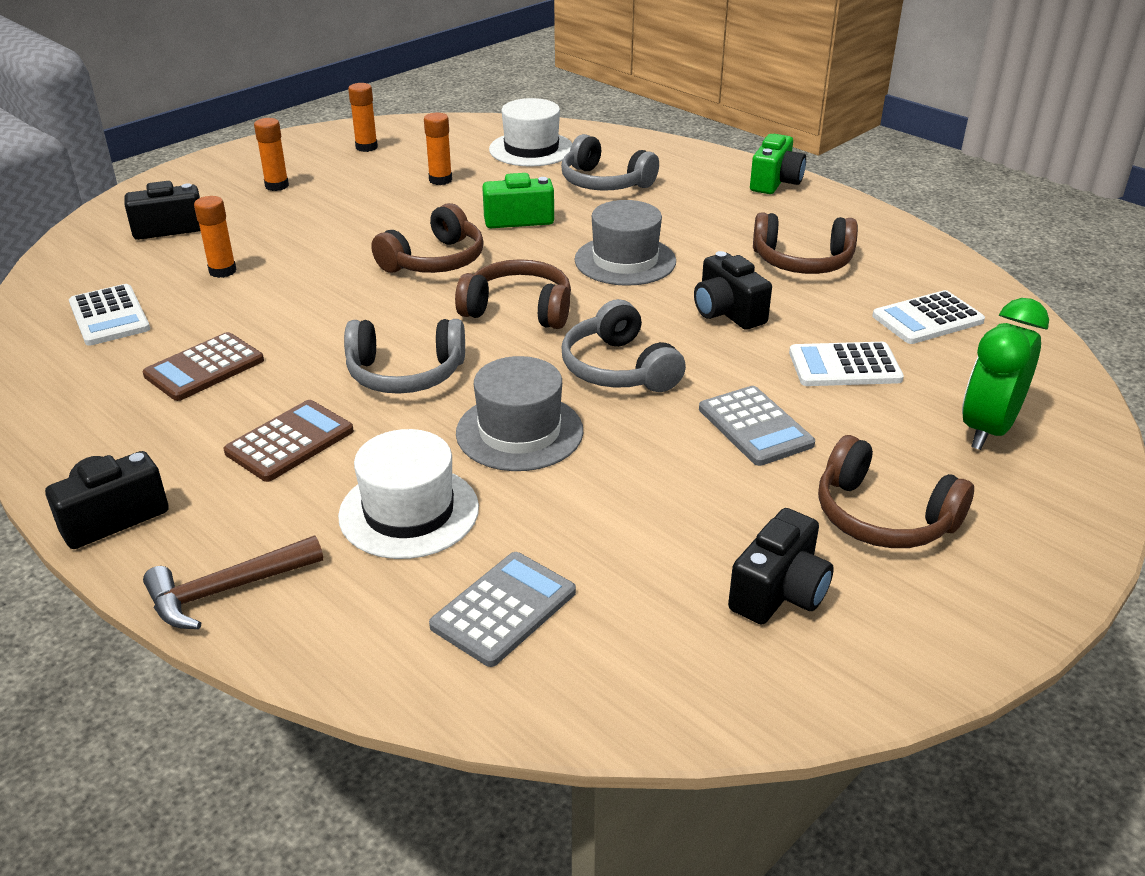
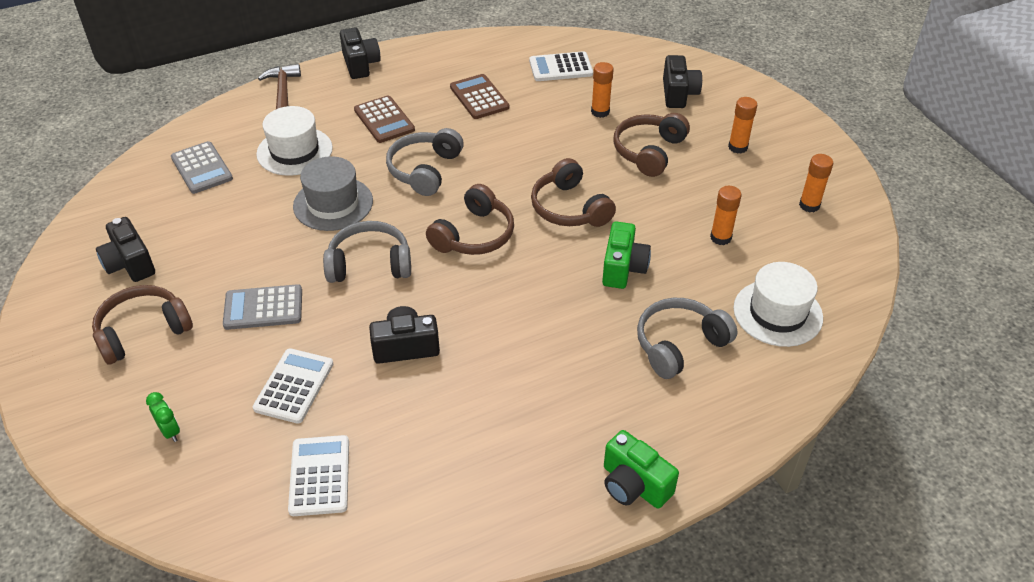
camera: 110 degrees right, 10 degrees up
(625, 261) = (518, 313): grey hat -> none
(802, 261) = (459, 432): brown headphones -> brown headphones (649, 152)
(987, 430) = (170, 431): green clock -> green clock, size x0.47

